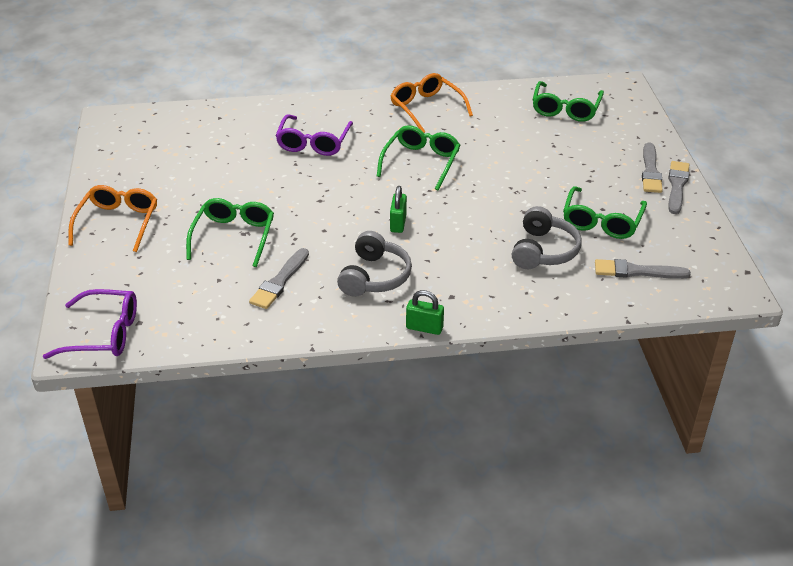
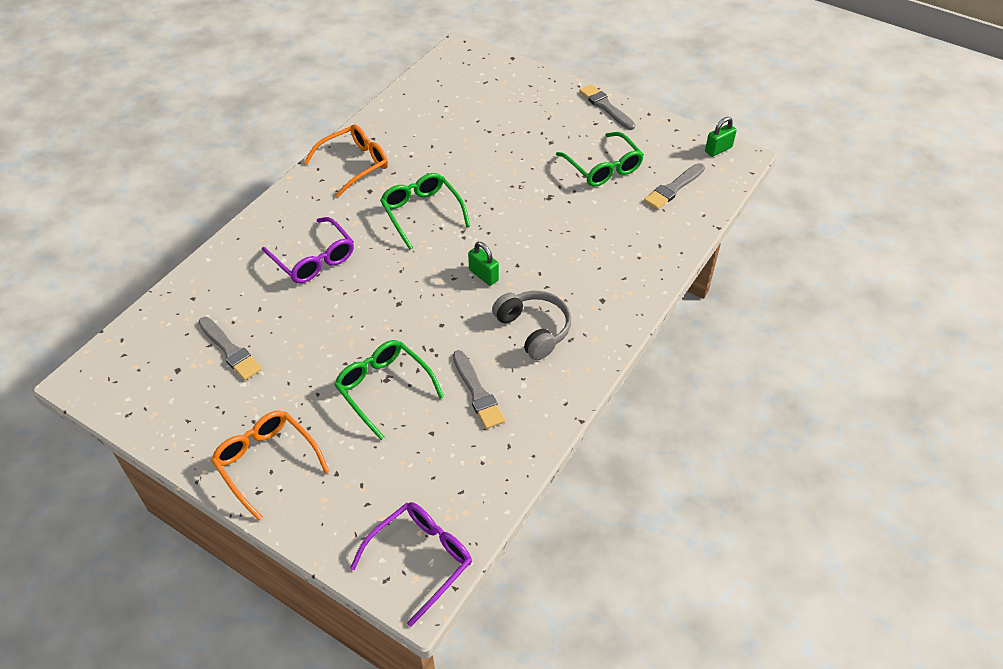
camera: 50 degrees left, 10 degrees up
(424, 328) = (622, 338): green padlock -> green padlock (718, 149)
(426, 108) = (354, 164): orange glasses -> orange glasses turned 135 degrees clockwise
(543, 251) = (603, 218): grey headphones -> none
(565, 109) = (452, 95): green glasses -> none
(650, 171) = (575, 107): grey brush -> grey brush (230, 350)

